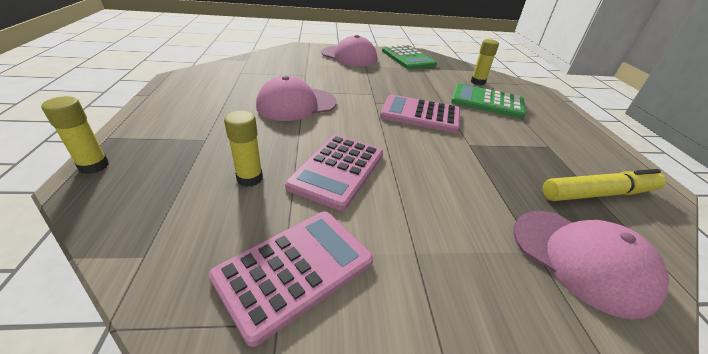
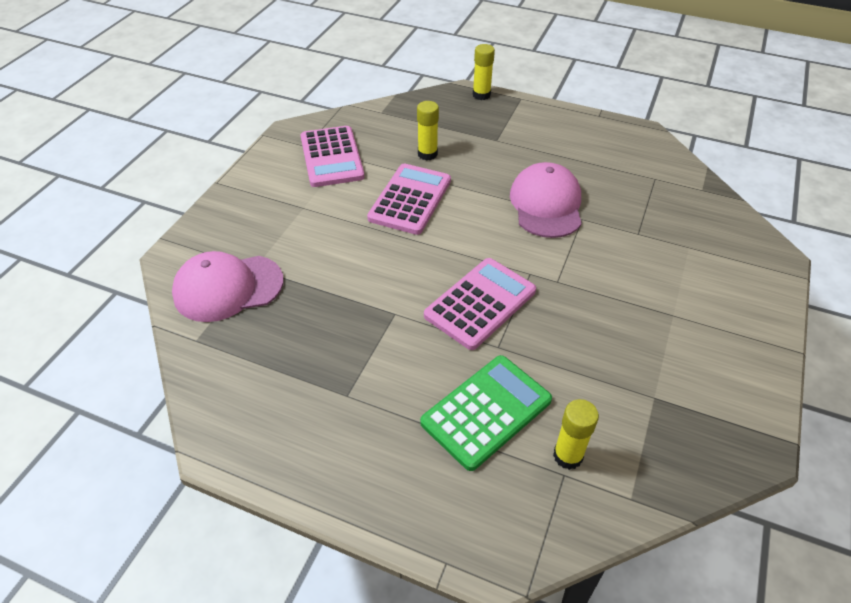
camera: 120 degrees right, 10 degrees up
(337, 170) = (410, 199): pink calculator -> pink calculator turned 60 degrees clockwise
(349, 56) = (723, 309): pink cap -> none
(408, 58) = (714, 402): green calculator -> none
(598, 194) = (258, 367): yellow marker -> none

